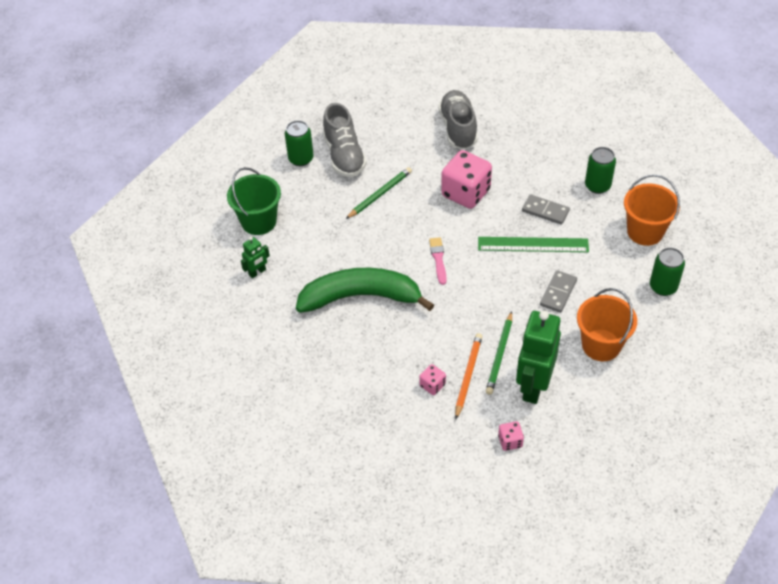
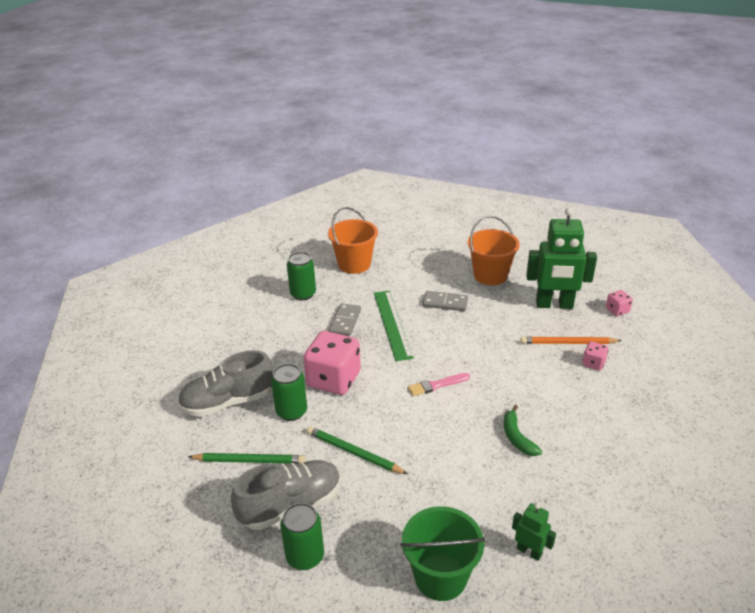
camera: 105 degrees left, 15 degrees down
(360, 297) = (517, 437): green banana -> green banana, size x0.43
(500, 355) = (533, 327): green pencil -> green pencil (249, 460)
(663, 287) = (413, 251): green can -> green can (291, 411)

